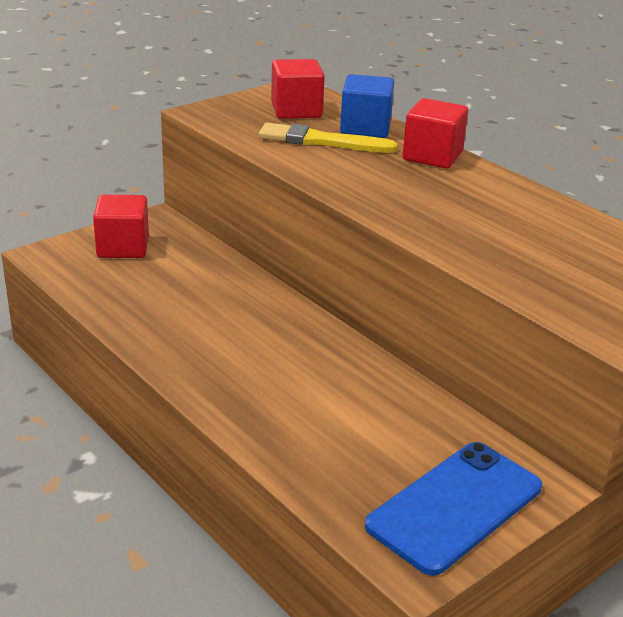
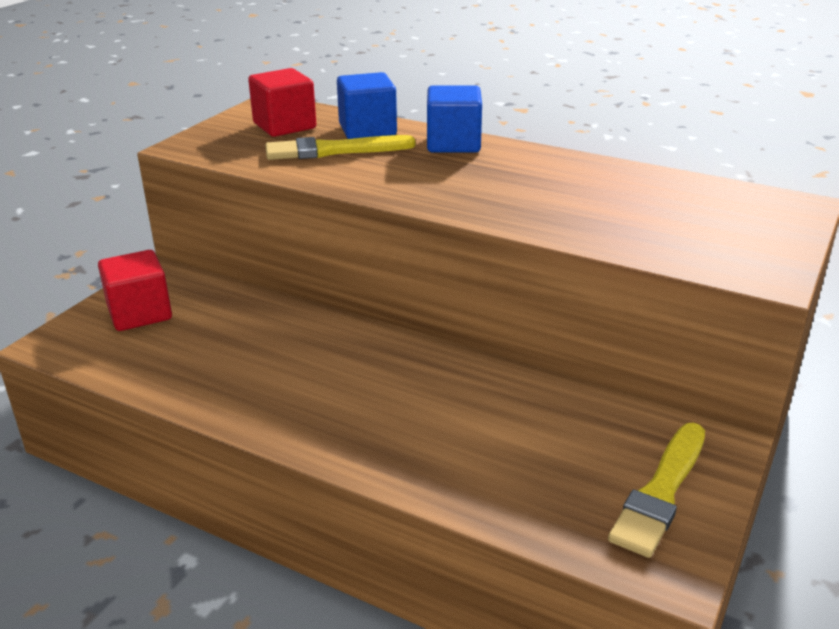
camera: 20 degrees left, 0 degrees up
(432, 156) = (453, 143): red cube -> blue cube
(455, 506) = (661, 492): blue phone -> yellow brush

